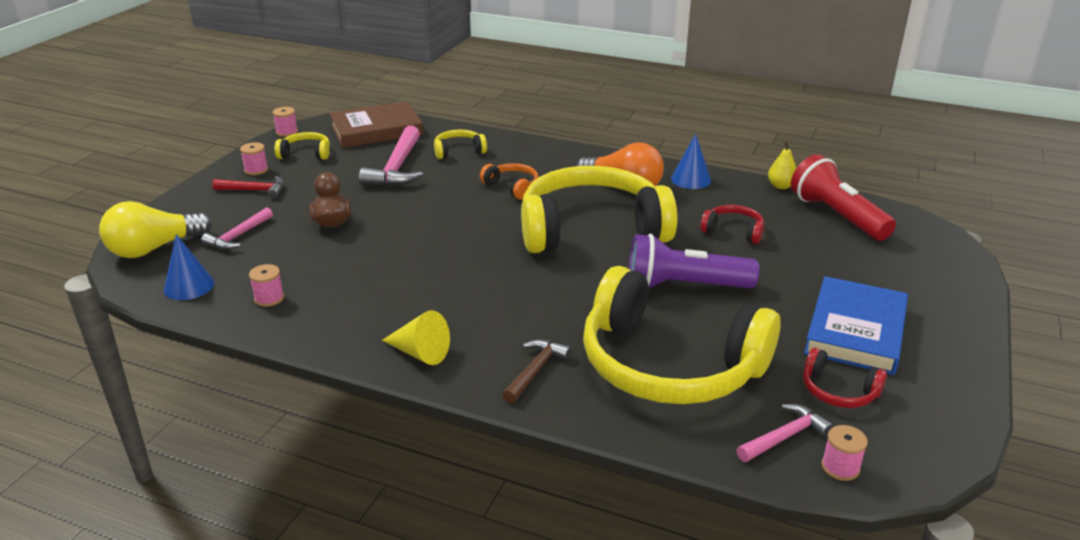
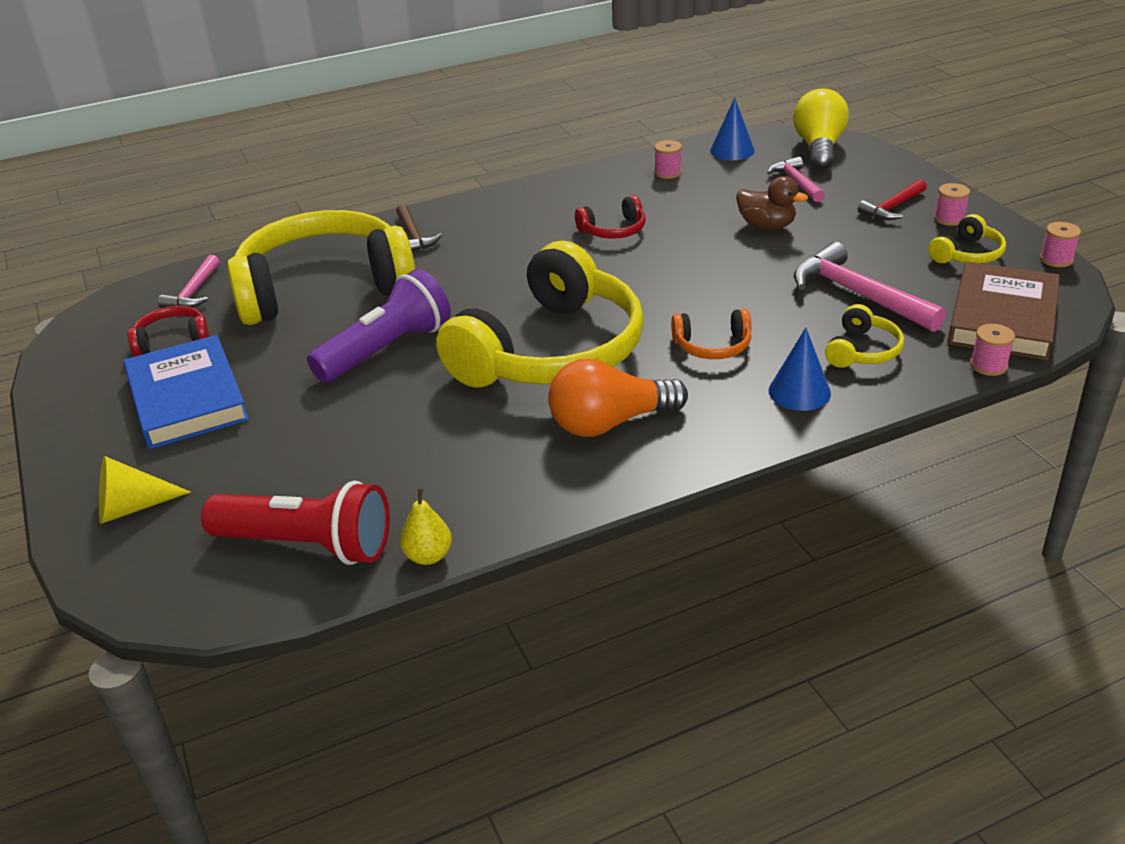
camera: 135 degrees right, 5 degrees up
(420, 353) = (506, 204): yellow cone -> yellow cone (132, 507)
(691, 179) = (553, 487): blue cone -> blue cone (799, 392)
(733, 231) = (409, 439): red headphones -> red headphones (613, 230)
(840, 467) = (142, 296): pink spool -> pink spool (988, 365)

